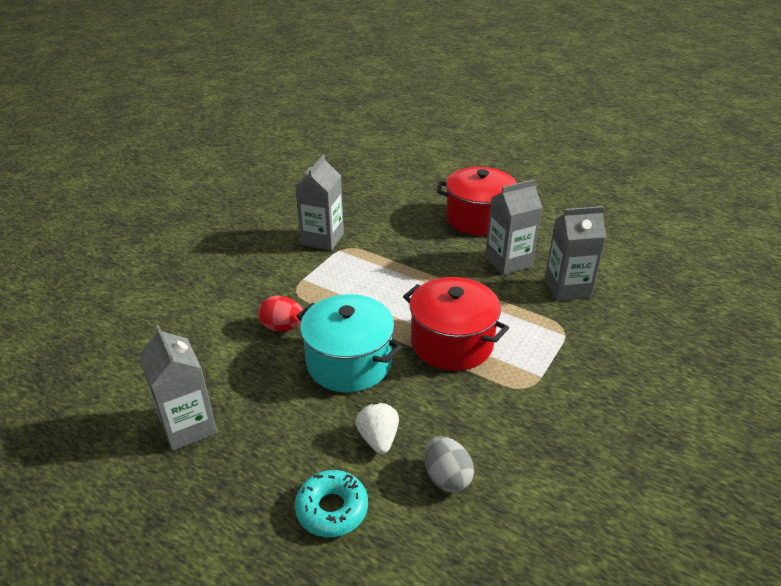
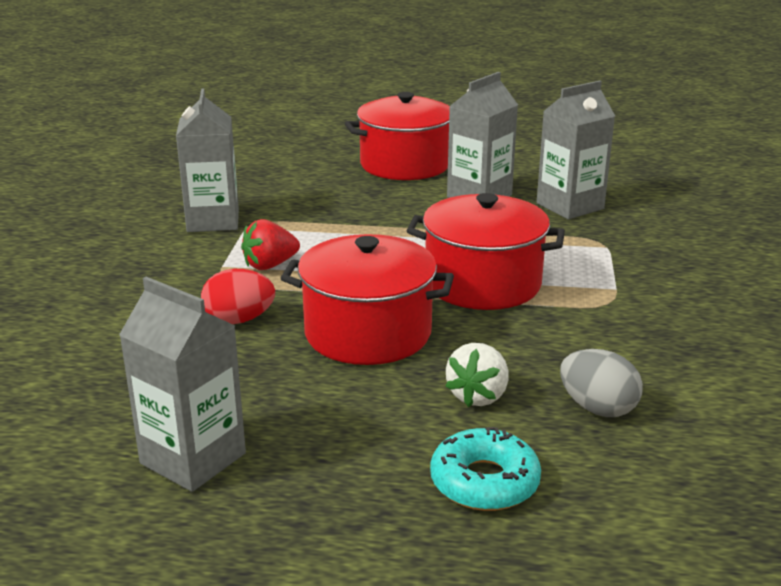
camera: 25 degrees left, 10 degrees down
(330, 287) = (270, 265): none -> red strawberry
(349, 362) = (368, 333): turquoise pot -> red pot
(378, 438) = (478, 396): white strawberry -> white strawberry turned 120 degrees counterclockwise

